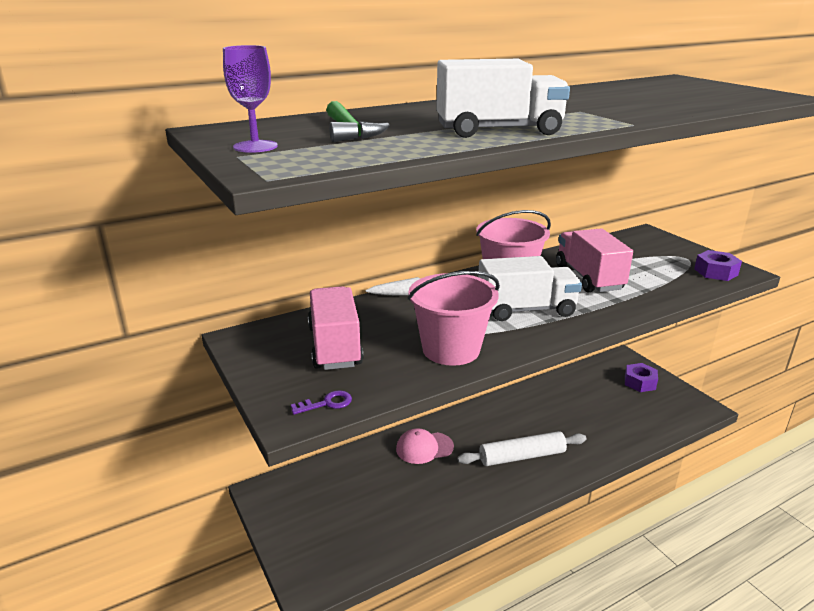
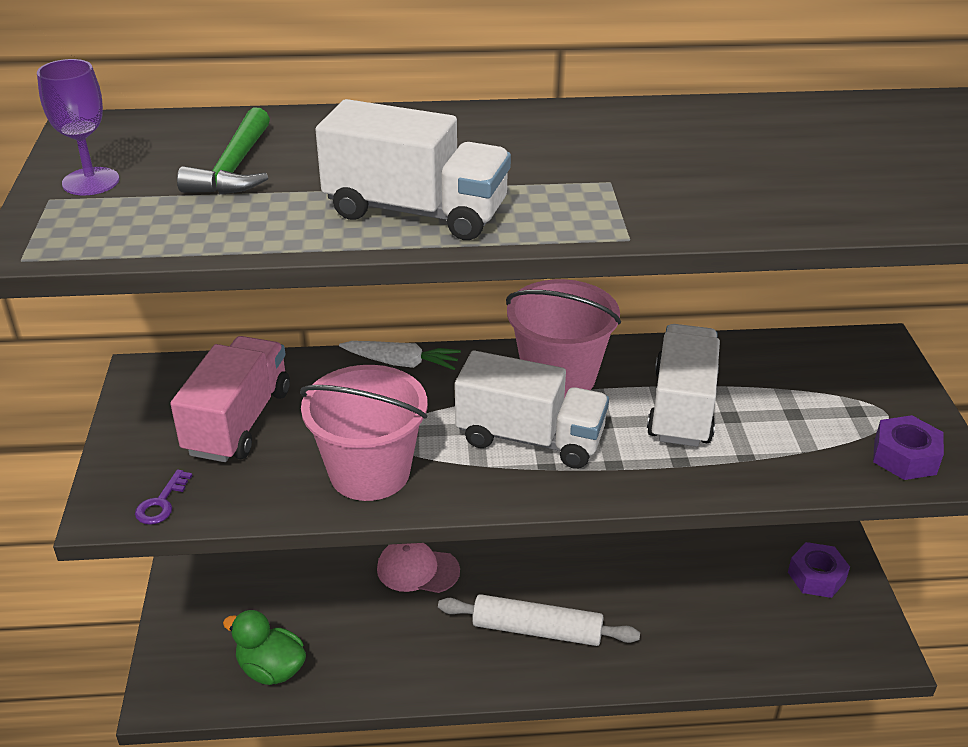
camera: 25 degrees right, 10 degrees up
(327, 403) = (161, 503): purple key -> purple key turned 105 degrees clockwise
(374, 538) = (271, 669): none -> green duck
(588, 277) = (682, 408): pink truck -> white truck

